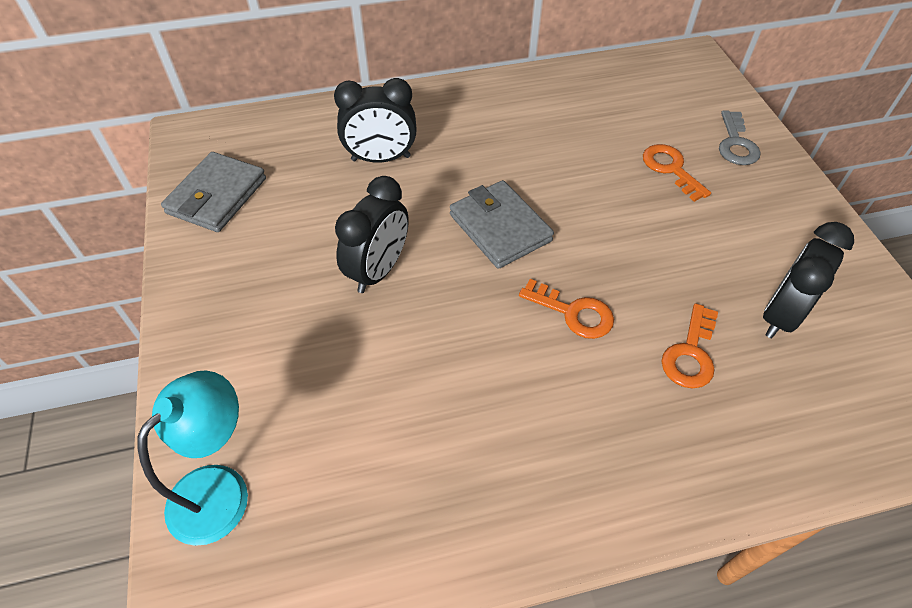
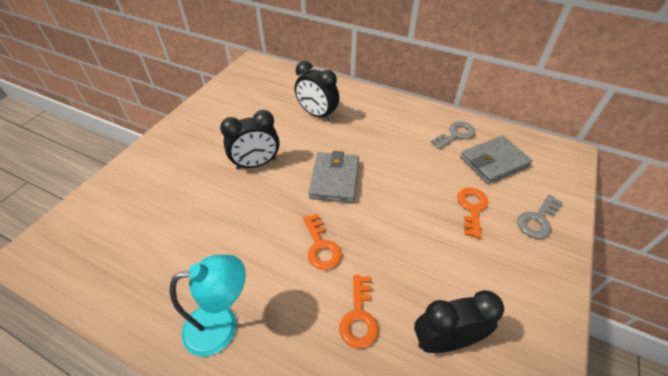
camera: 40 degrees right, 5 degrees down
(217, 196) = (233, 93): grey wallet -> grey wallet (493, 162)
(220, 489) = (96, 211): turquoise lamp -> turquoise lamp (222, 325)
(571, 94) = (456, 135): none -> grey key
(690, 354) = (359, 317): orange key -> orange key turned 60 degrees counterclockwise

